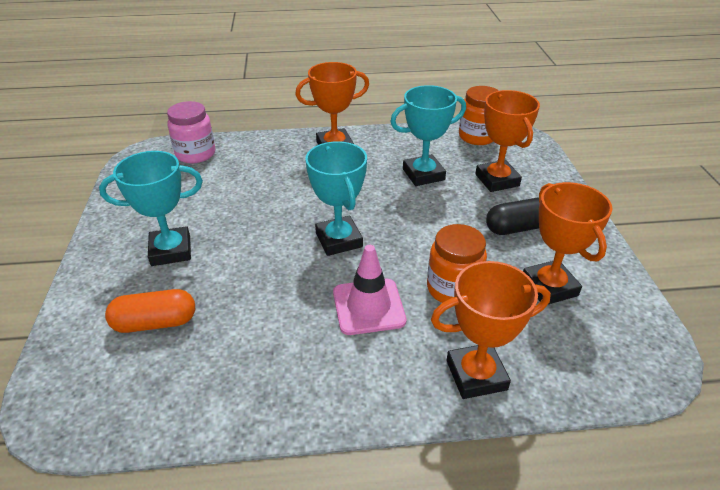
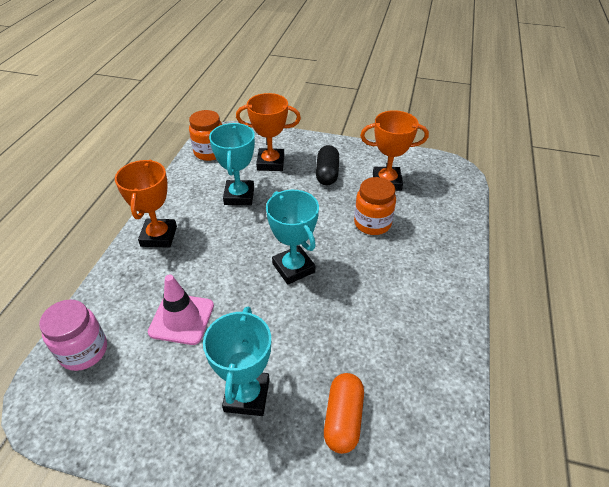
camera: 70 degrees left, 5 degrees up
(339, 240) = (293, 268): turquoise trophy -> turquoise trophy turned 60 degrees clockwise
(368, 306) = (373, 271): pink traffic cone -> pink traffic cone (181, 319)
(476, 375) = (447, 238): orange trophy -> none

